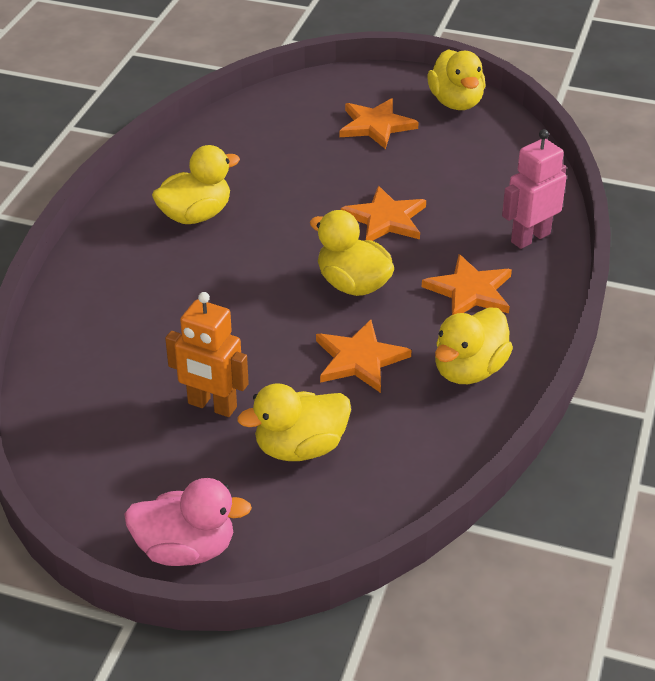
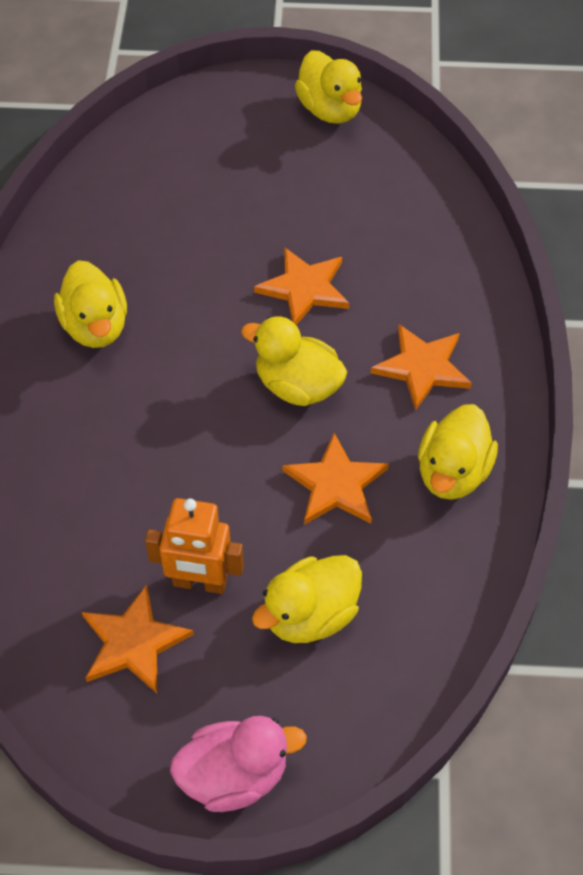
camera: 15 degrees left, 15 degrees up
(195, 215) = (95, 326): yellow duck -> yellow duck turned 120 degrees clockwise
(376, 126) = (253, 159): orange star -> orange star (133, 642)
(530, 238) = (463, 282): pink robot -> none

